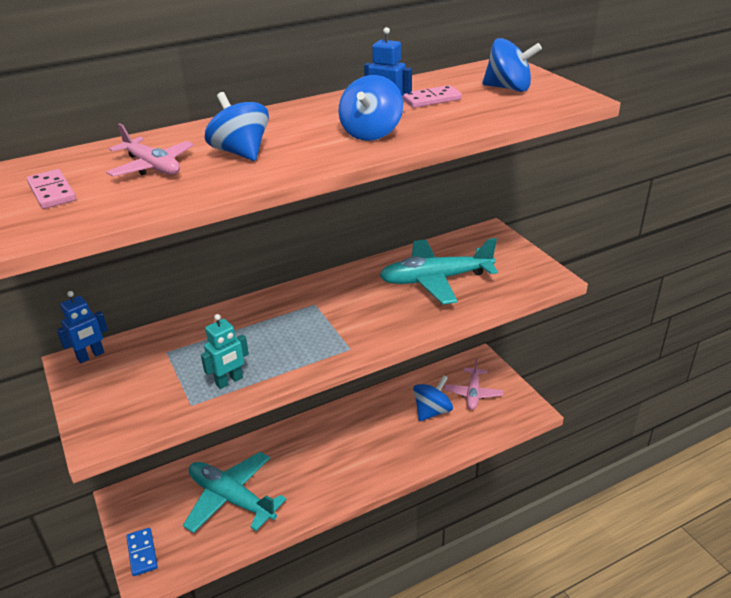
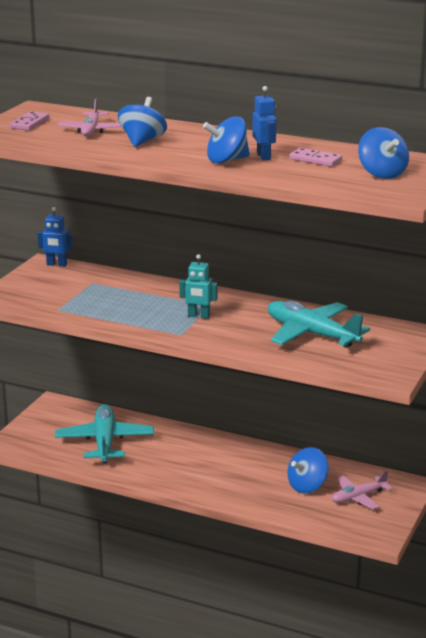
camera: 50 degrees right, 10 degrees down
(142, 553) = (23, 433): blue domino -> none
(229, 381) = (93, 311): turquoise robot -> turquoise robot (198, 316)
(432, 411) = (307, 486): blue spinning top -> blue spinning top turned 135 degrees clockwise

